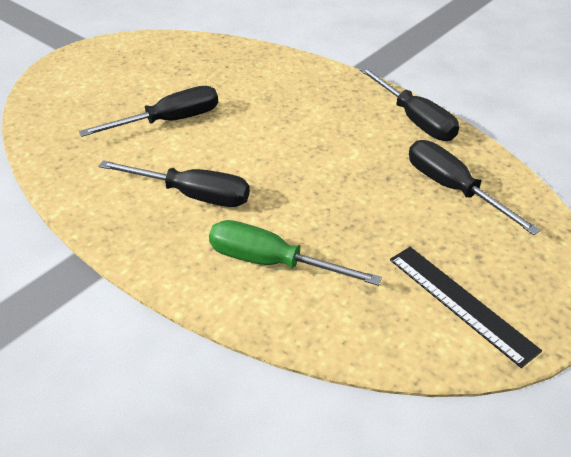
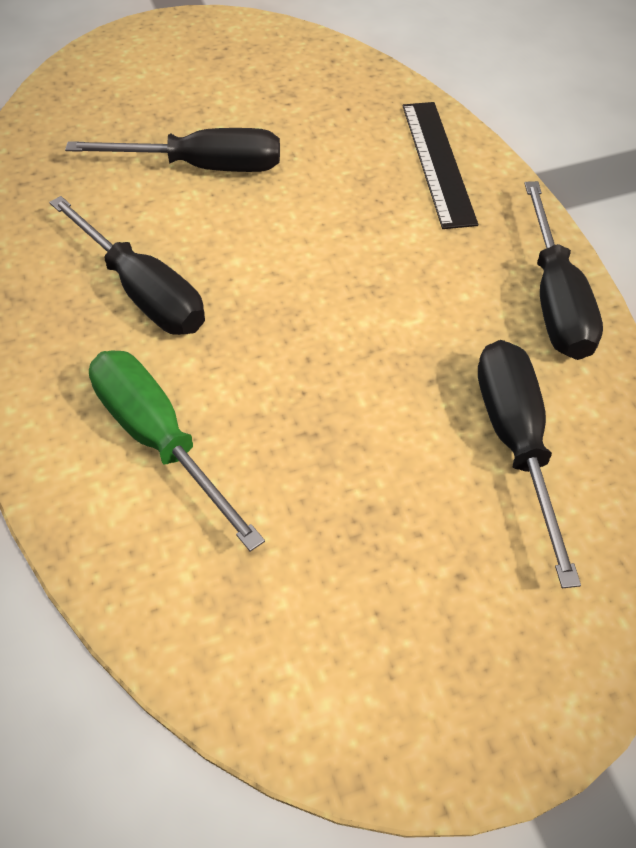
camera: 30 degrees right, 10 degrees up
(460, 303) = (365, 638): black ruler -> black ruler (437, 162)

